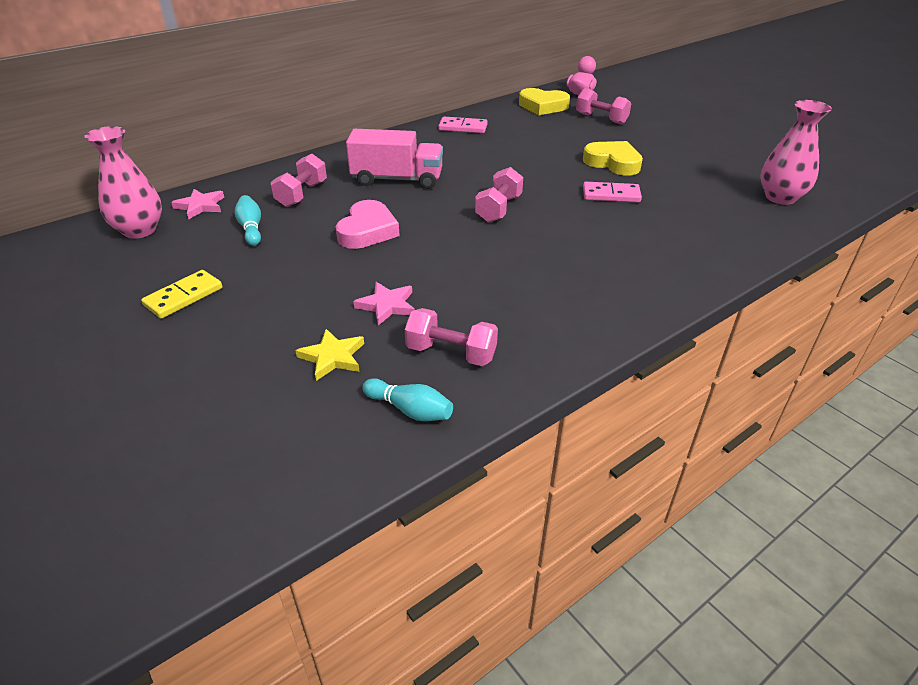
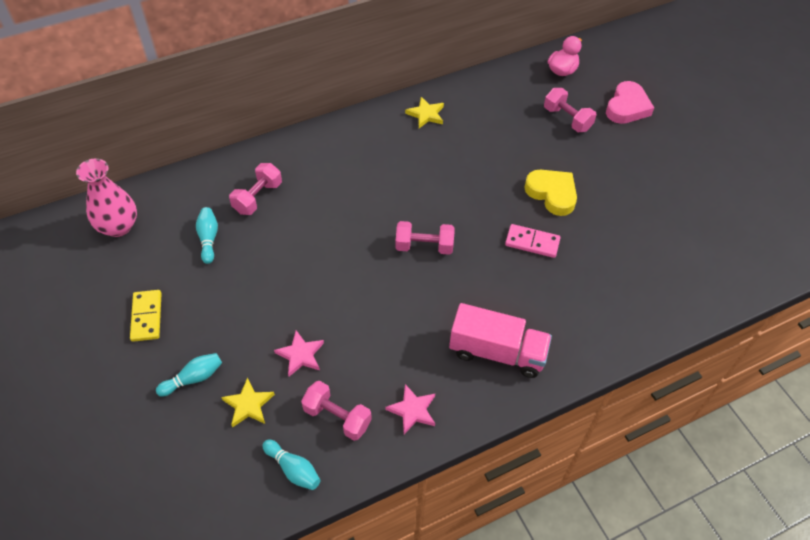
camera: 10 degrees right, 15 degrees up
(184, 297) = (147, 317): yellow domino -> yellow domino turned 60 degrees counterclockwise
(200, 206) = (170, 201): pink star -> pink star (412, 410)
(254, 342) = (193, 378): none -> turquoise bowling pin
(367, 231) = (304, 258): pink heart -> pink heart (627, 107)
(397, 179) = (345, 188): pink truck -> pink truck (497, 352)
(463, 127) = (426, 114): pink domino -> yellow star
(498, 209) = (424, 246): pink dumbbell -> pink dumbbell turned 60 degrees clockwise
(543, 106) = (516, 88): yellow heart -> none
(780, 197) = (689, 272): pink vase -> none

